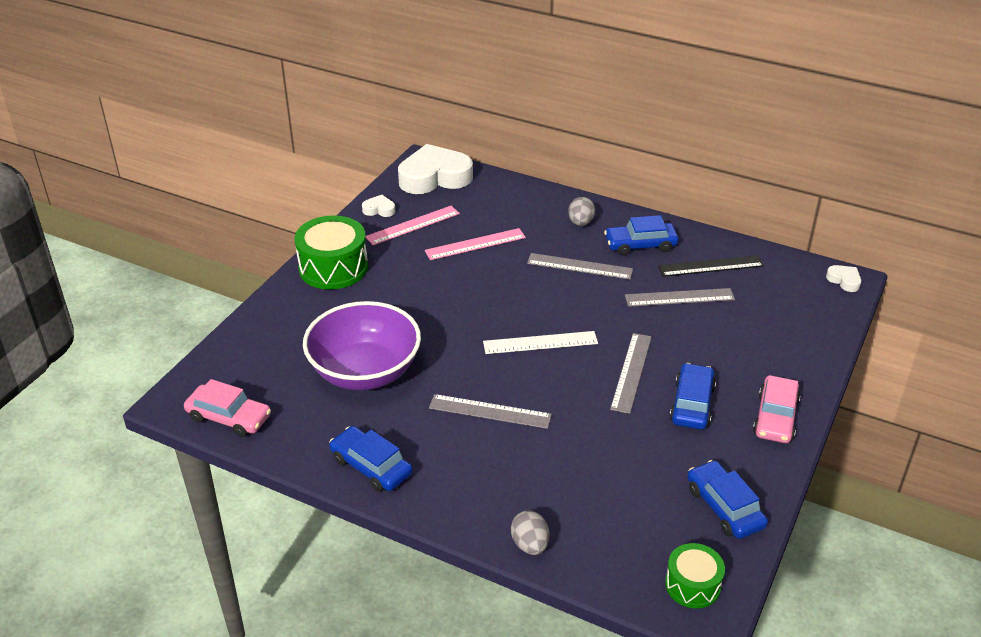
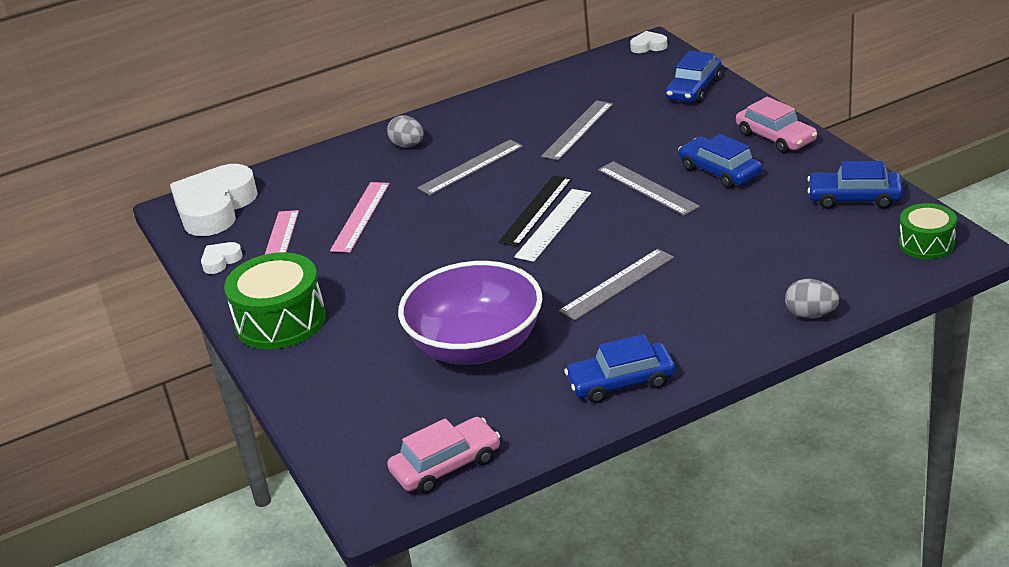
camera: 50 degrees left, 5 degrees down
(640, 245) = (481, 125): blue car -> blue car (693, 89)
(710, 266) = (555, 100): black ruler -> black ruler (536, 210)

